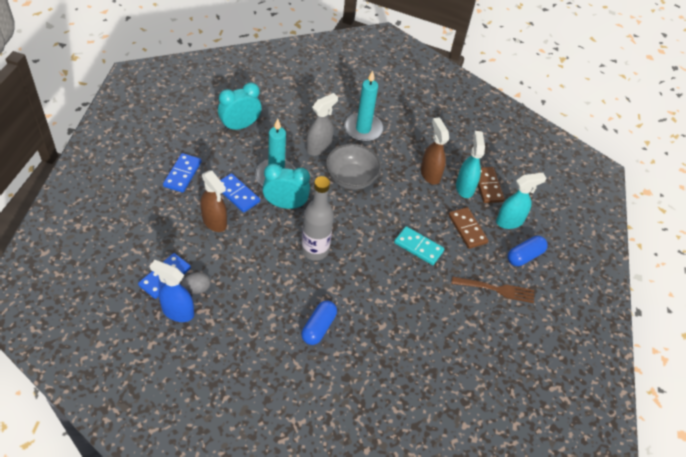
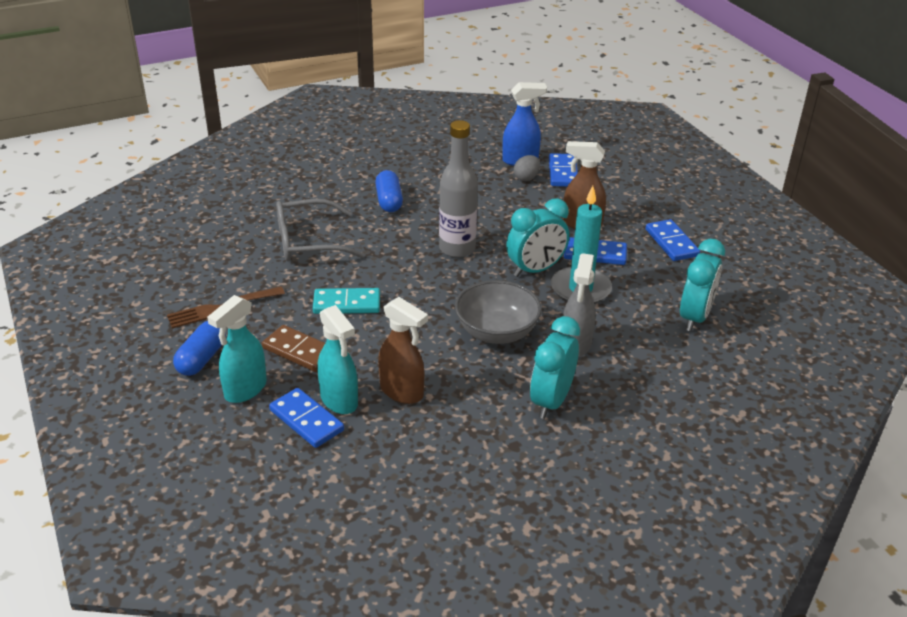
camera: 150 degrees right, 15 degrees down
(363, 129) = (551, 401): turquoise candle -> turquoise clock
(407, 318) = (308, 242): none -> grey glasses
(488, 186) = (306, 420): brown domino -> blue domino

